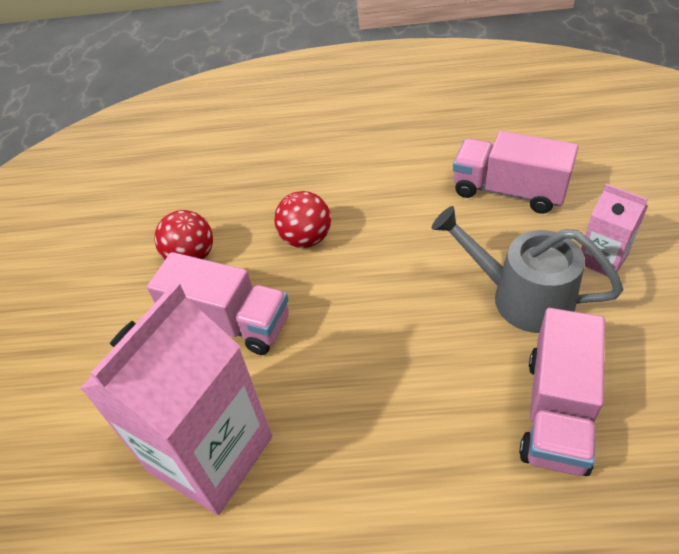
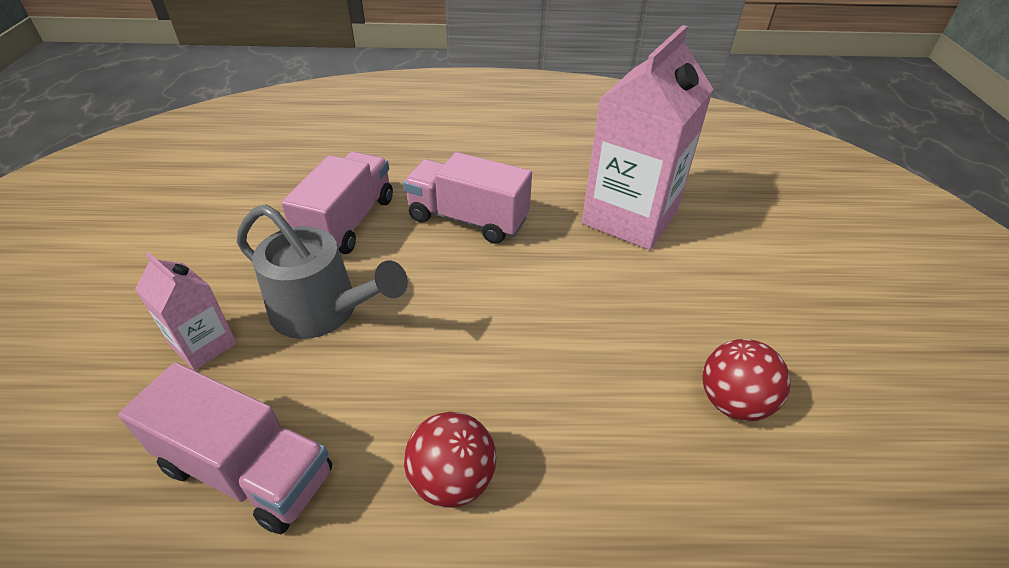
camera: 175 degrees right, 5 degrees down
(229, 323) = (648, 313): pink truck -> pink truck (468, 219)
(306, 239) = (572, 415): red ball -> red ball (452, 480)

